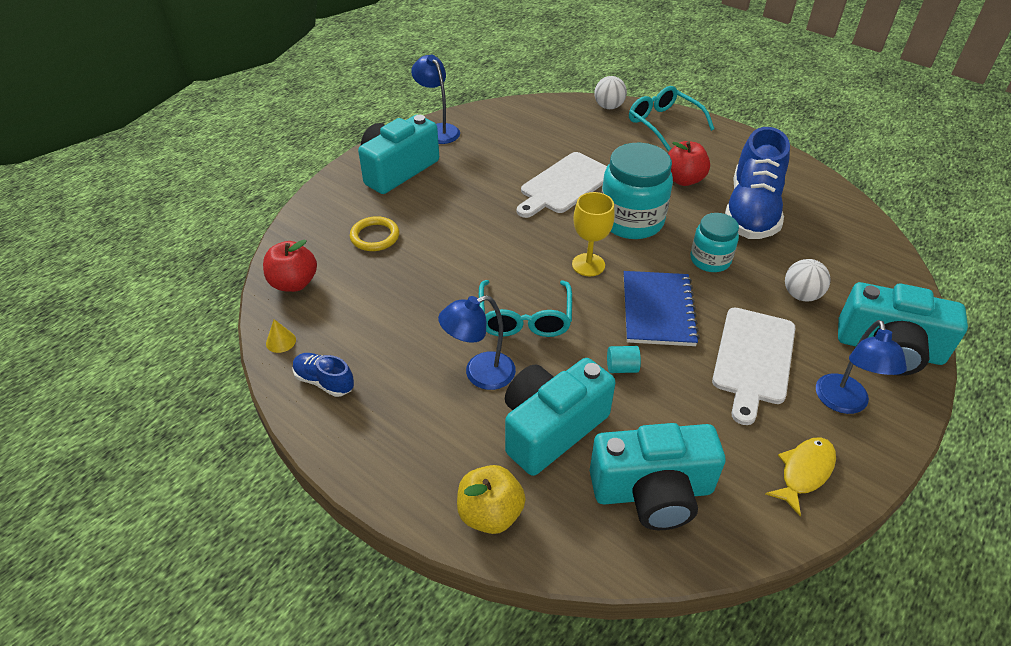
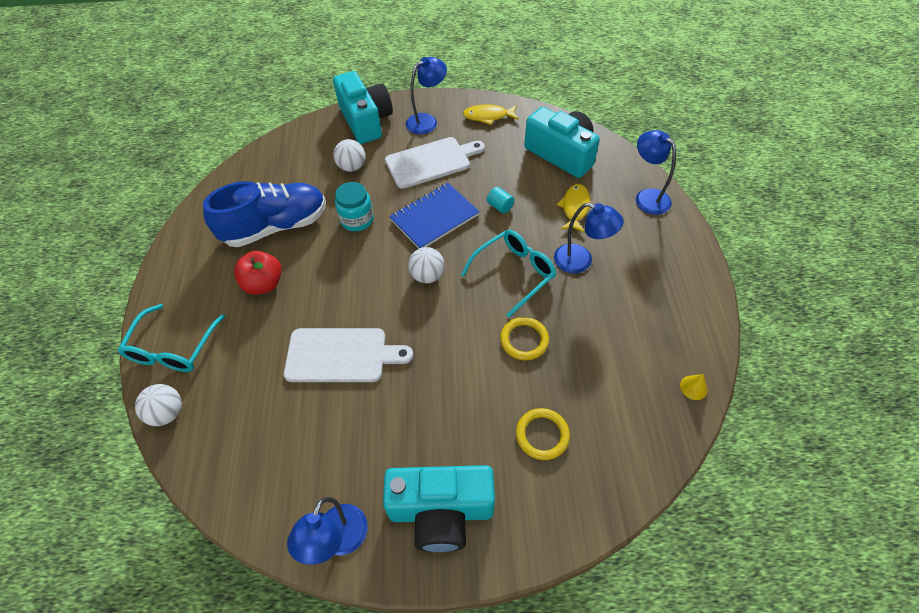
camera: 130 degrees left, 10 degrees up
(294, 283) = (648, 439): red apple -> none
(324, 381) = (682, 330): blue shoe -> none
(454, 278) = (524, 340): none -> yellow ring
(490, 514) = (647, 197): yellow apple -> blue lamp
(551, 428) = (575, 208): turquoise camera -> yellow fish
(588, 265) = (427, 276): yellow goblet -> white ball
(631, 221) = (351, 283): turquoise jar -> none

